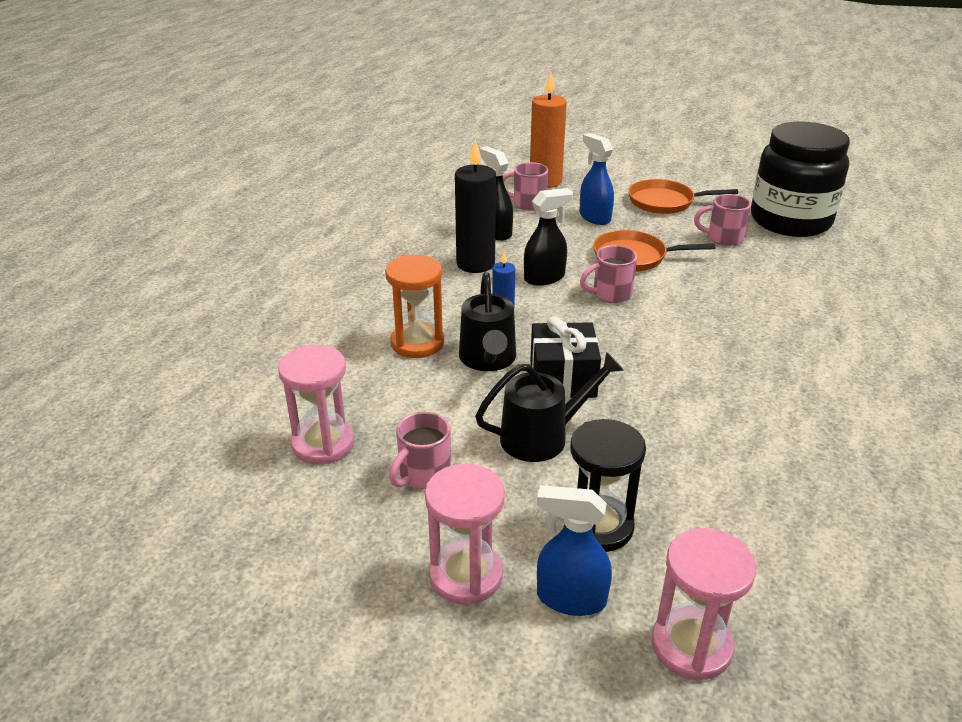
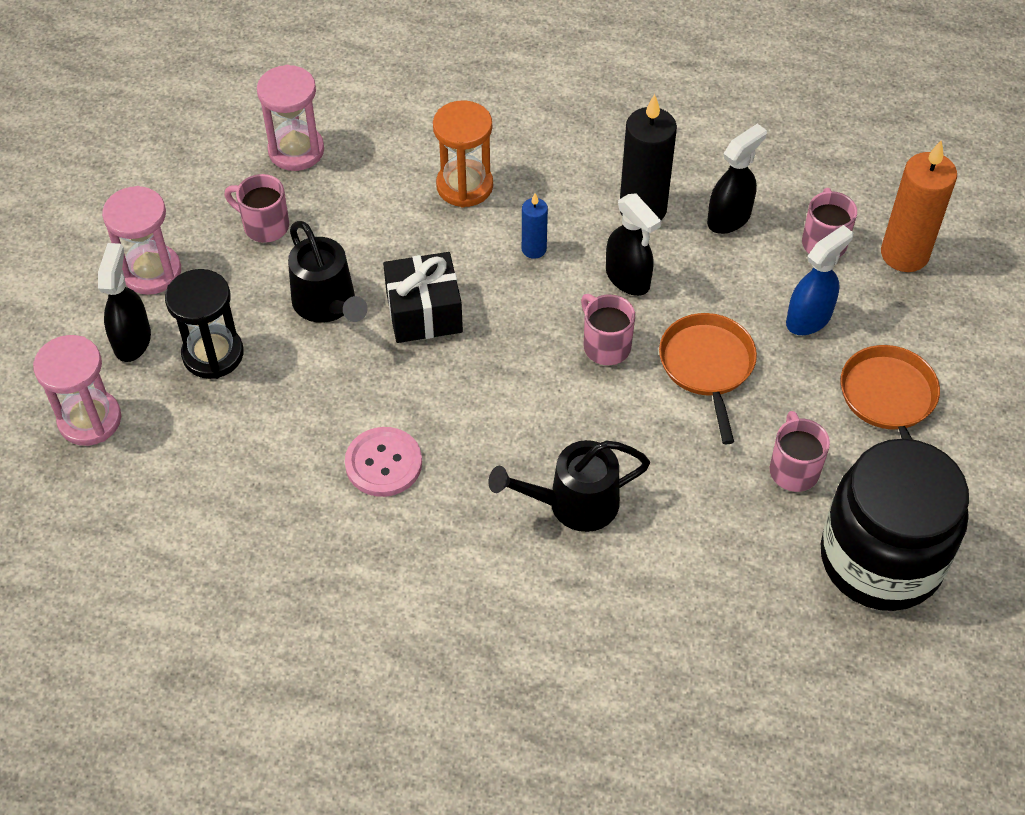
camera: 80 degrees right, 20 degrees up
(488, 360) = (446, 247): black watering can -> black watering can (573, 504)
(570, 598) = (132, 340): blue spray bottle -> black spray bottle
(735, 416) = (383, 463): none -> pink button

